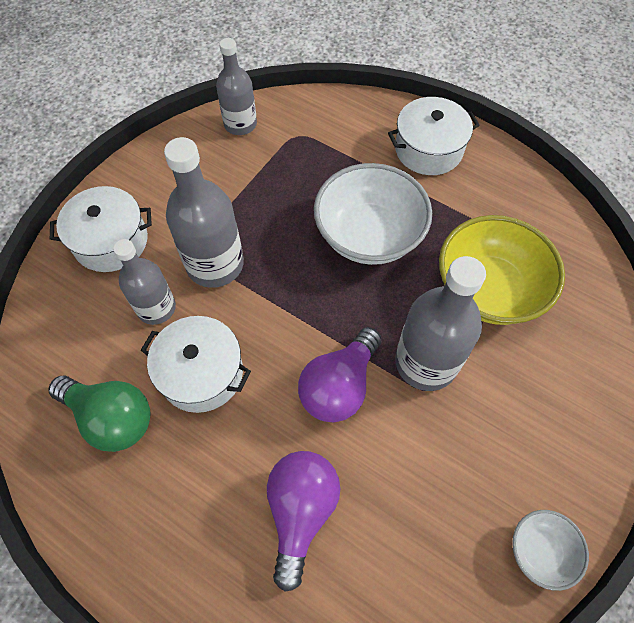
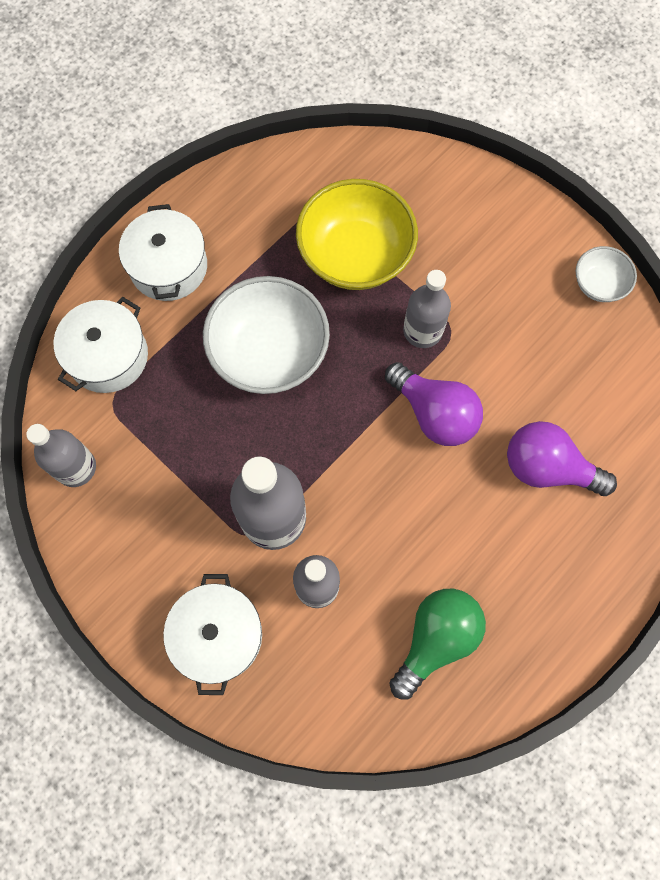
camera: 80 degrees left, 10 degrees up
(201, 373) = (401, 544): white pot -> white pot (108, 356)
(426, 362) = (422, 331): grey bottle -> grey bottle, size x0.65

